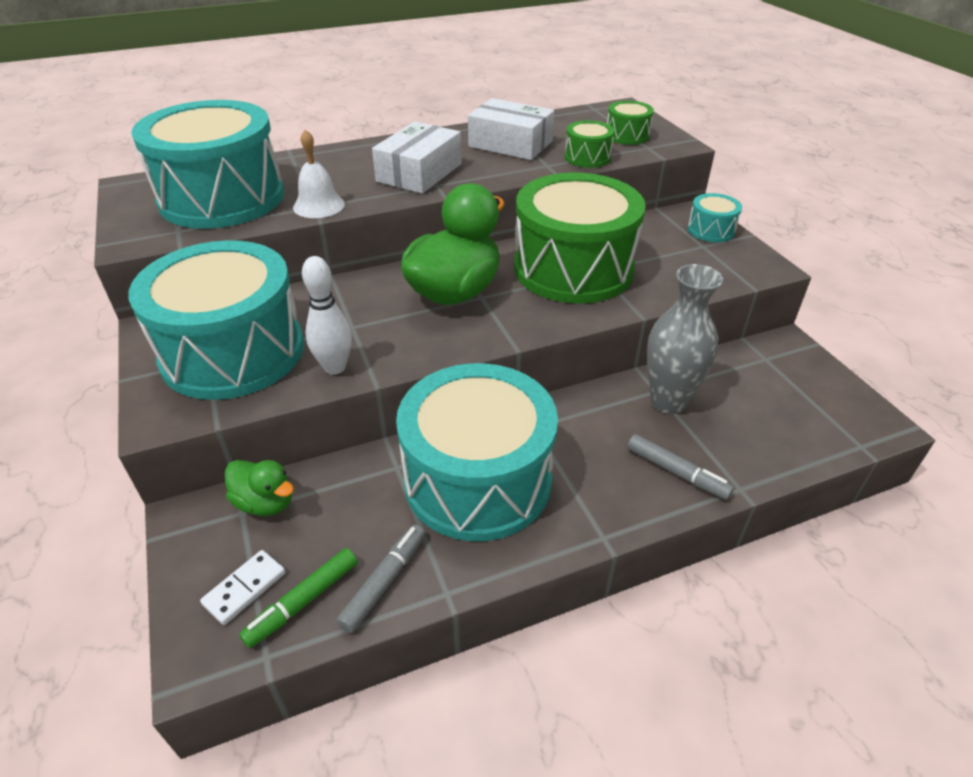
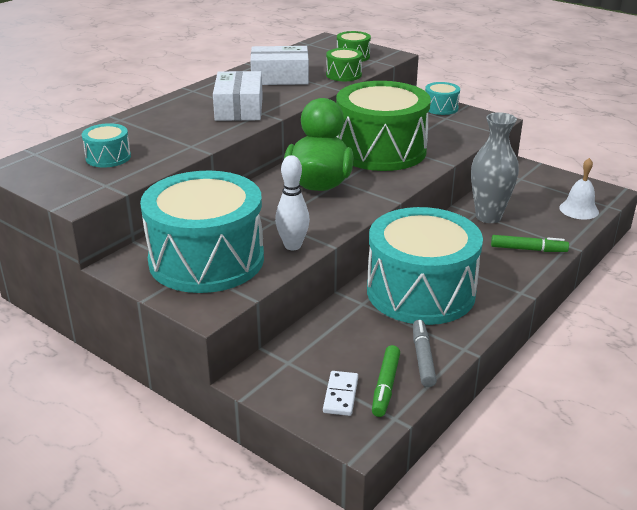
camera: 30 degrees left, 10 degrees down
(222, 198) = (108, 157): turquoise drum -> turquoise drum, size x0.42
(265, 503) = (298, 351): green duck -> none
(319, 205) = (194, 144): white bell -> white bell (579, 209)
(676, 472) = (528, 249): grey marker -> green marker

